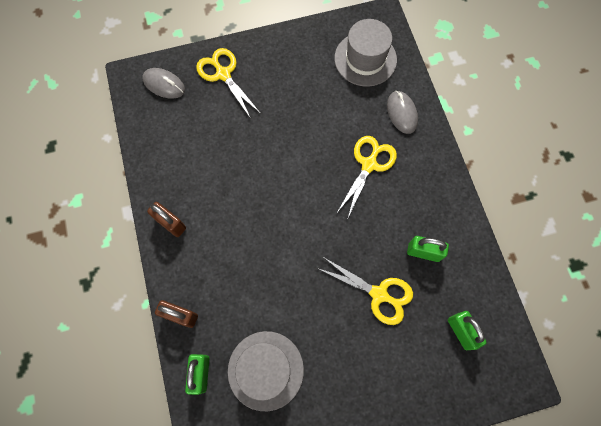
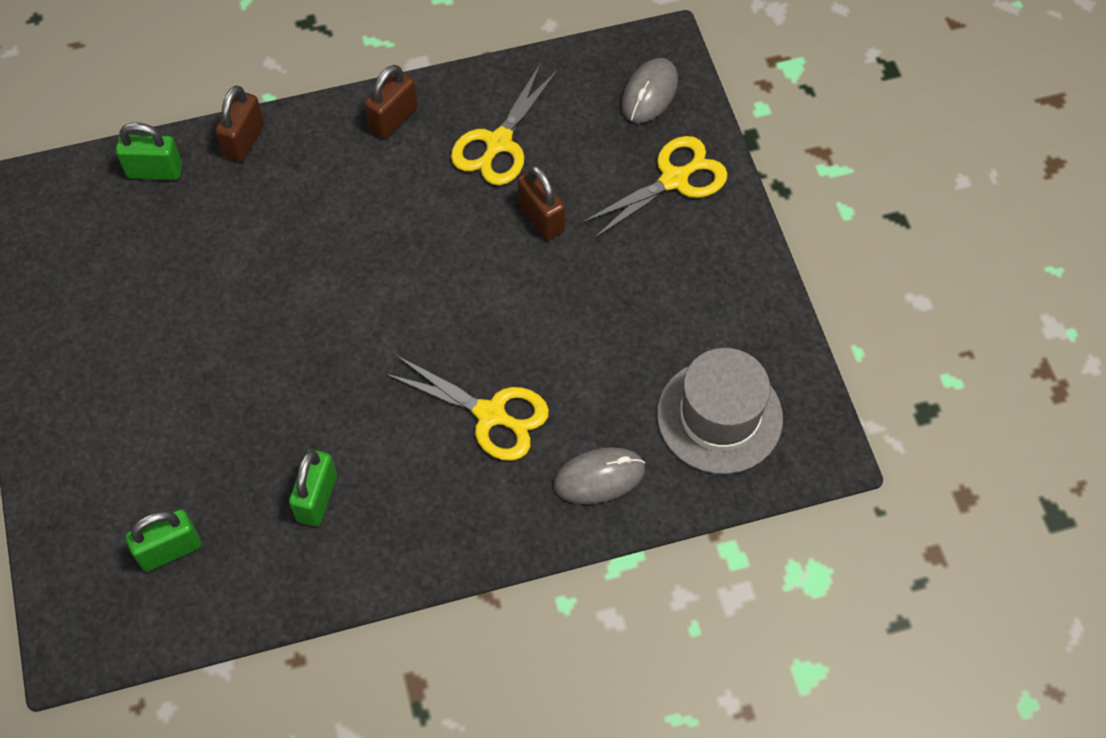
camera: 90 degrees right, 10 degrees down
(245, 140) = (541, 218): none -> brown padlock
(265, 370) = (147, 255): grey hat -> none
(379, 294) = (248, 421): yellow scissors -> yellow scissors (498, 143)

